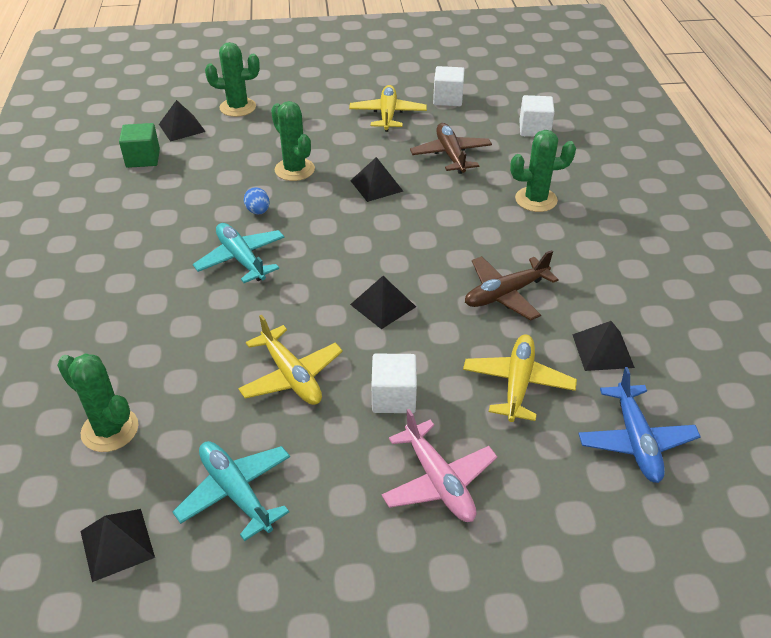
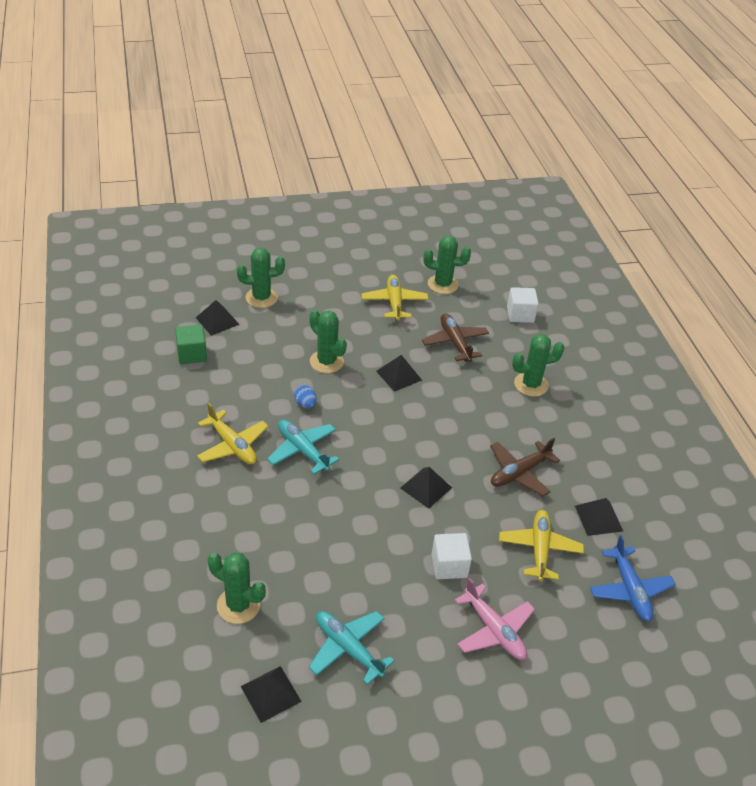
camera: 10 degrees left, 0 degrees up
(291, 376) = (367, 552): yellow plane -> yellow plane (232, 445)
(448, 99) = (442, 284): white cube -> green cactus

